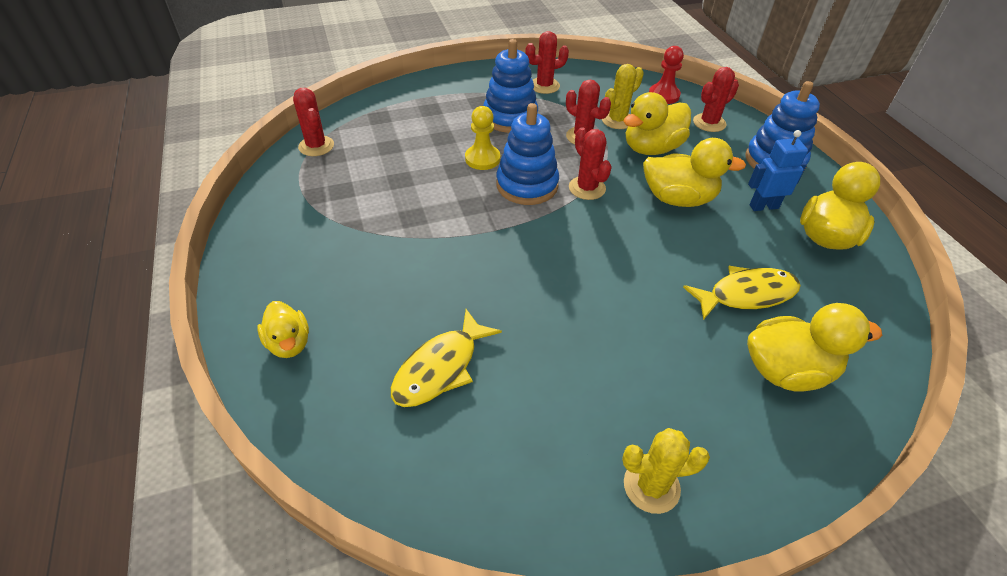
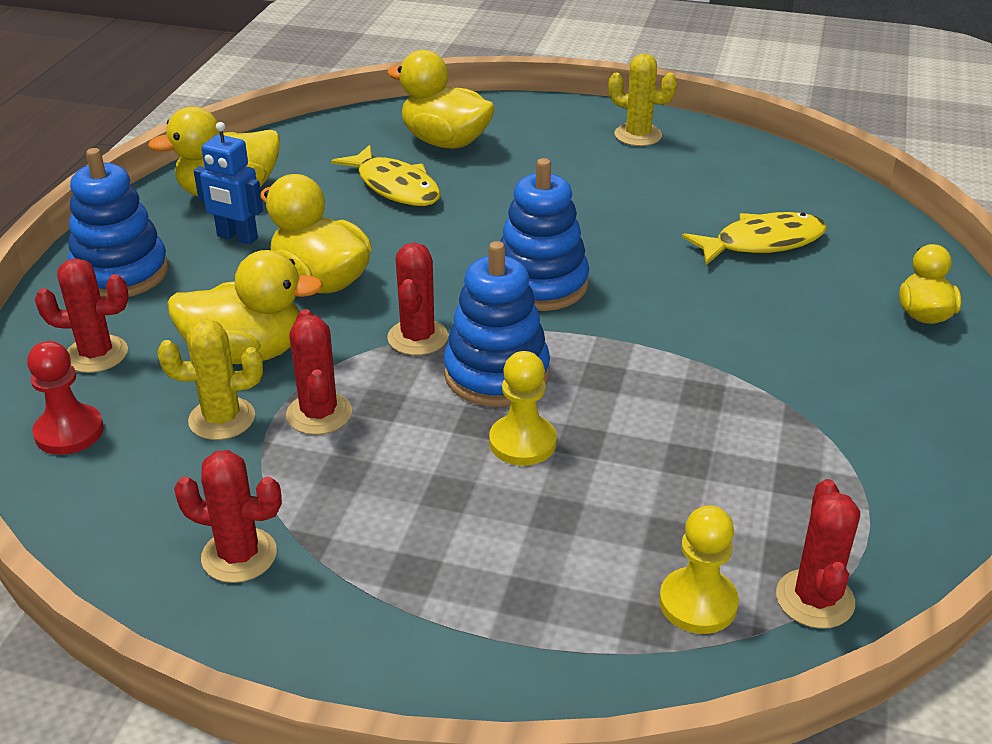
camera: 145 degrees left, 10 degrees down
(364, 129) = (698, 603): none -> yellow pawn
(510, 117) = (393, 505): blue stacking toy -> blue stacking toy (540, 284)
(746, 294) = (395, 187): yellow fish -> yellow fish turned 150 degrees counterclockwise

